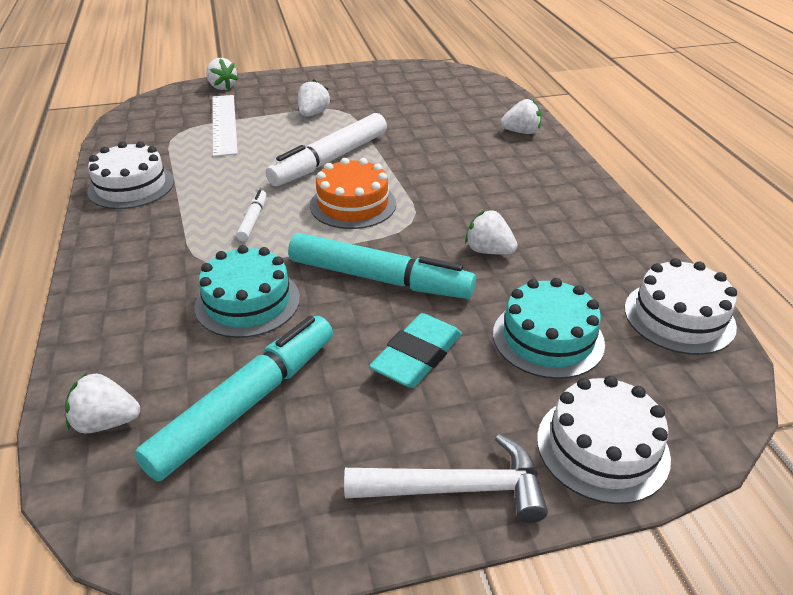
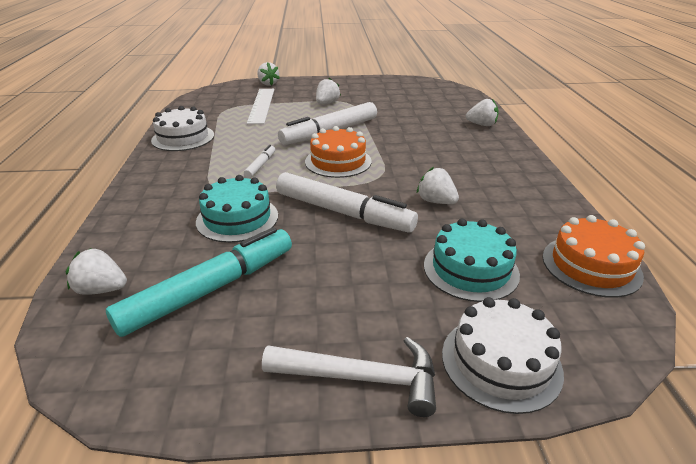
camera: 10 degrees right, 5 degrees down
(379, 278) = (343, 212): turquoise marker -> white marker
(417, 356) = (357, 270): turquoise eraser -> none
(679, 317) = (591, 265): white cake -> orange cake

